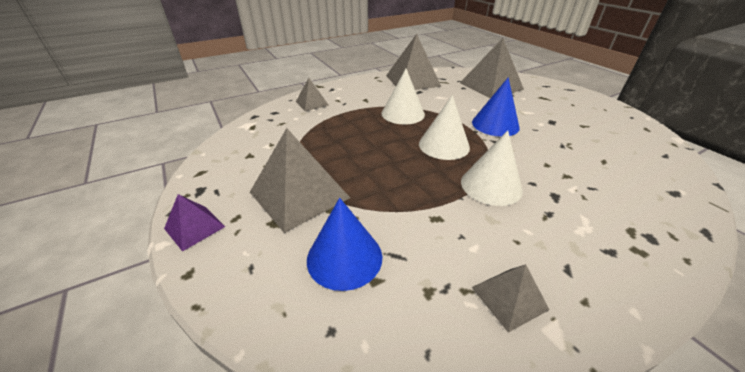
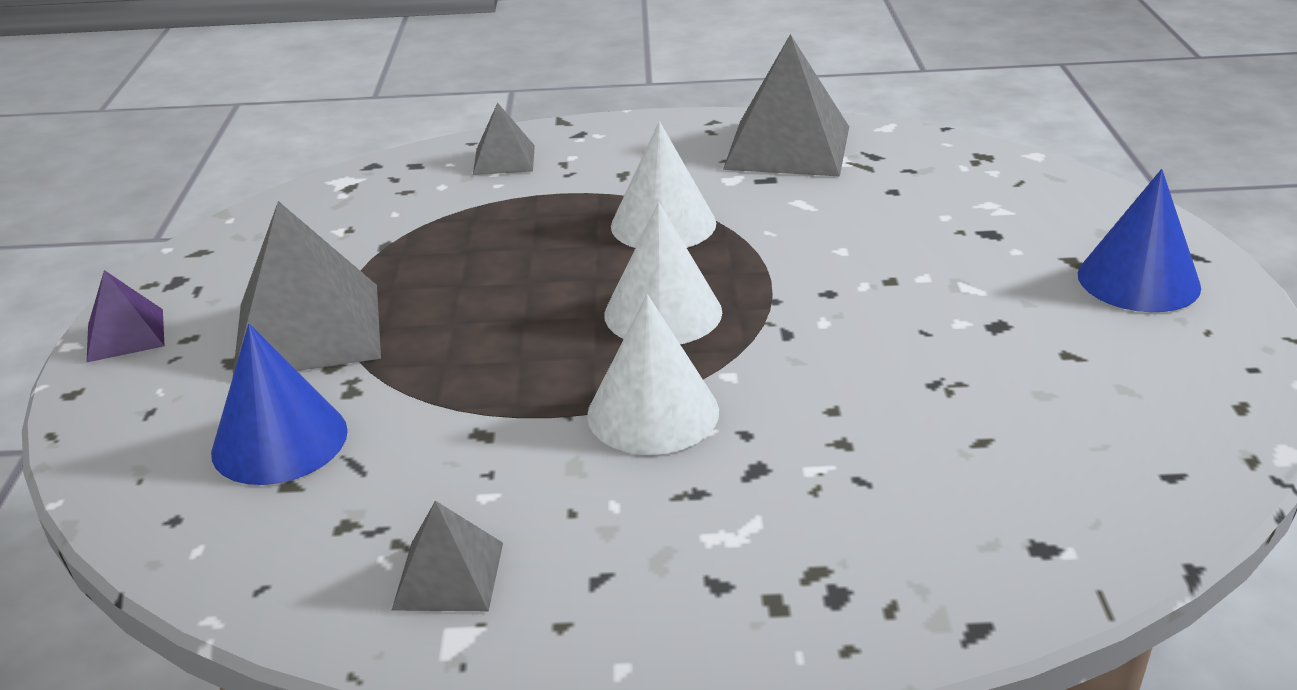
camera: 30 degrees right, 5 degrees down
(491, 86) = (973, 201): grey pyramid -> none
(495, 124) = (840, 297): blue cone -> blue cone (1138, 280)

